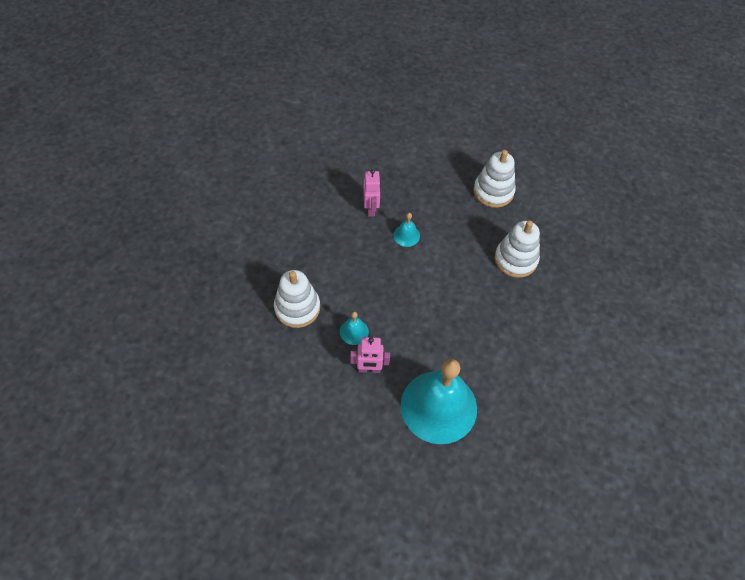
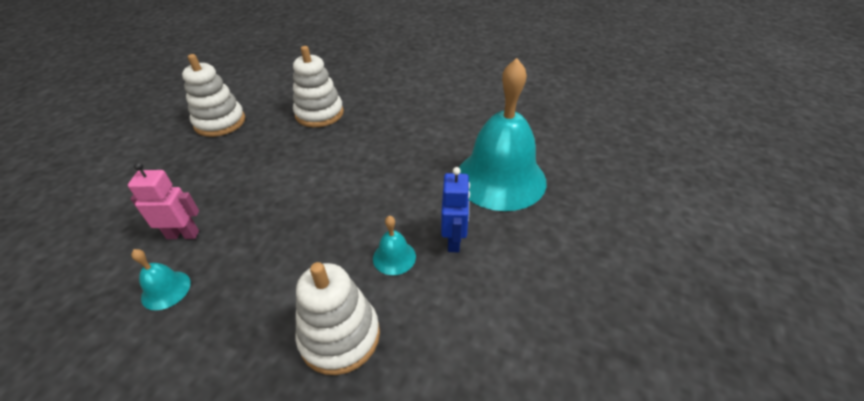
camera: 85 degrees left, 15 degrees down
(369, 369) = (454, 240): pink robot -> blue robot
(406, 235) = (249, 197): turquoise bell -> turquoise bell (166, 290)

